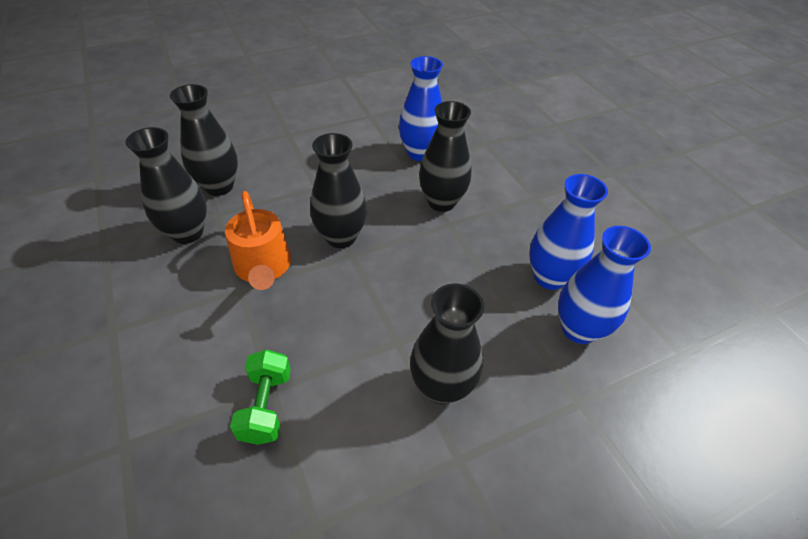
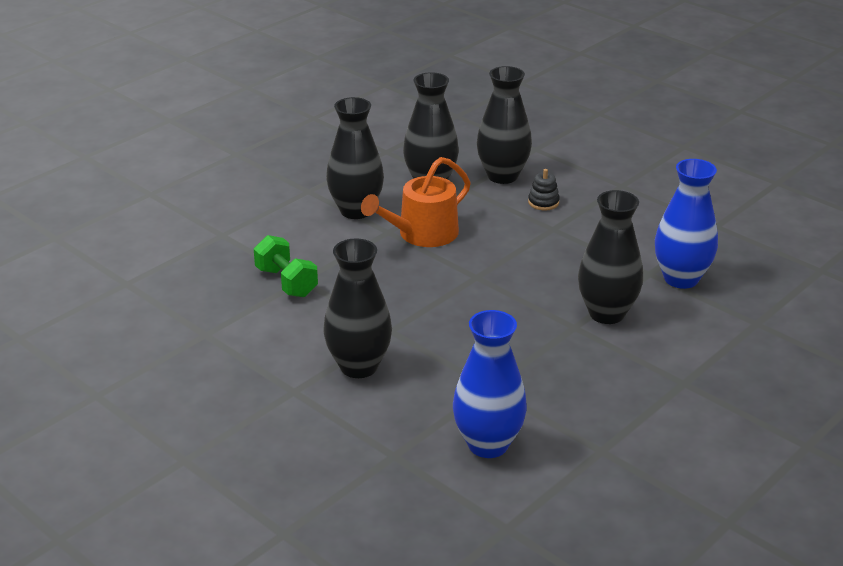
camera: 70 degrees right, 15 degrees down
(266, 406) = (286, 282): green dumbbell -> green dumbbell turned 75 degrees clockwise
(277, 179) = (543, 202): none -> black stacking toy
(341, 237) = (494, 264): black vase -> black vase (356, 210)
(549, 277) = (550, 413): blue vase -> none

